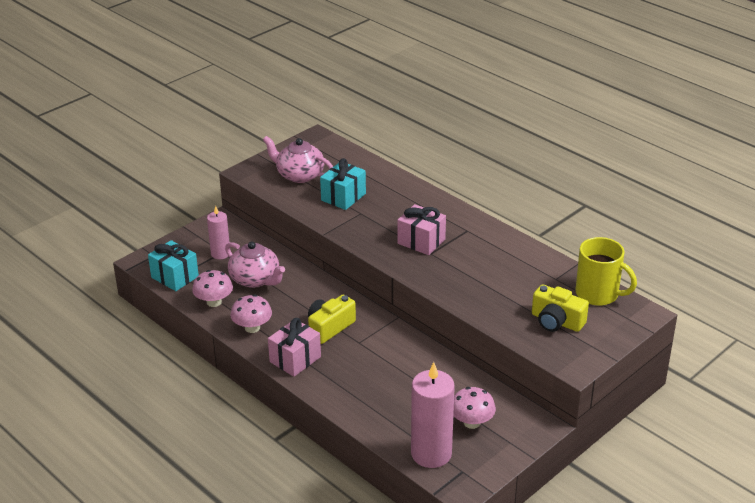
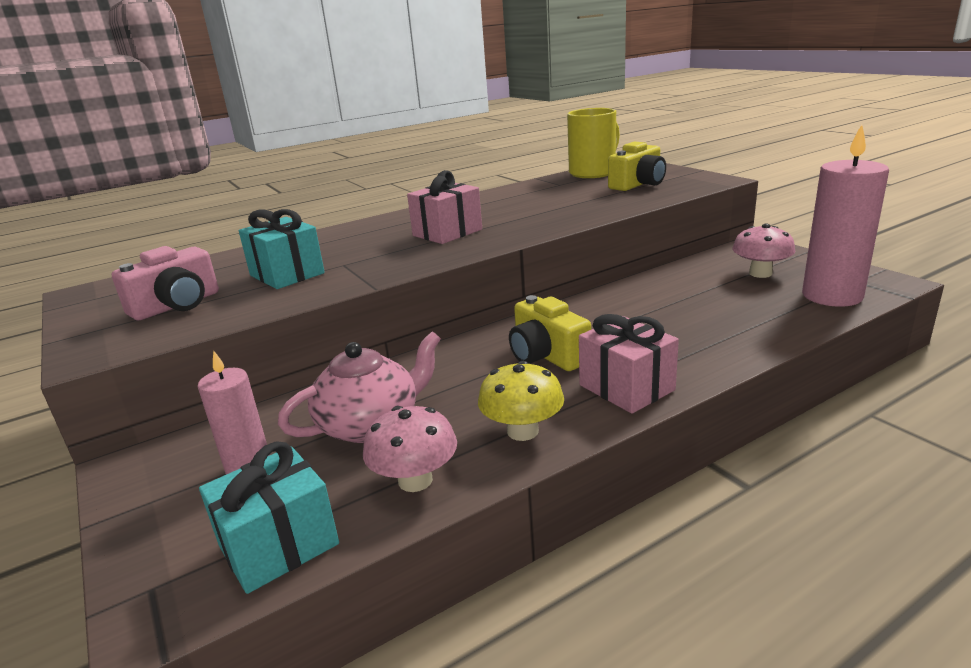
camera: 75 degrees left, 10 degrees down
(252, 327) = (522, 431): pink mushroom -> yellow mushroom
(299, 175) = (177, 305): pink teapot -> pink camera

